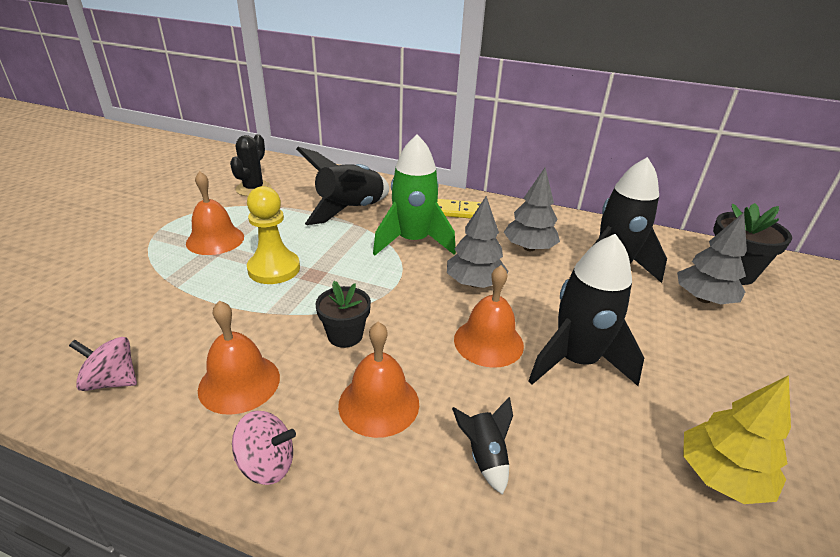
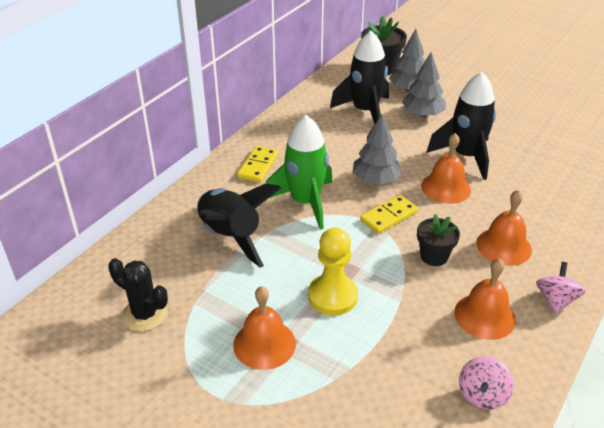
camera: 75 degrees left, 5 degrees up
(409, 296) = (388, 216): none -> yellow domino
(484, 456) = (542, 209): black rocket -> none
(529, 248) = (331, 142): grey tree -> grey tree (422, 114)
(721, 476) = (548, 136): yellow tree -> none

